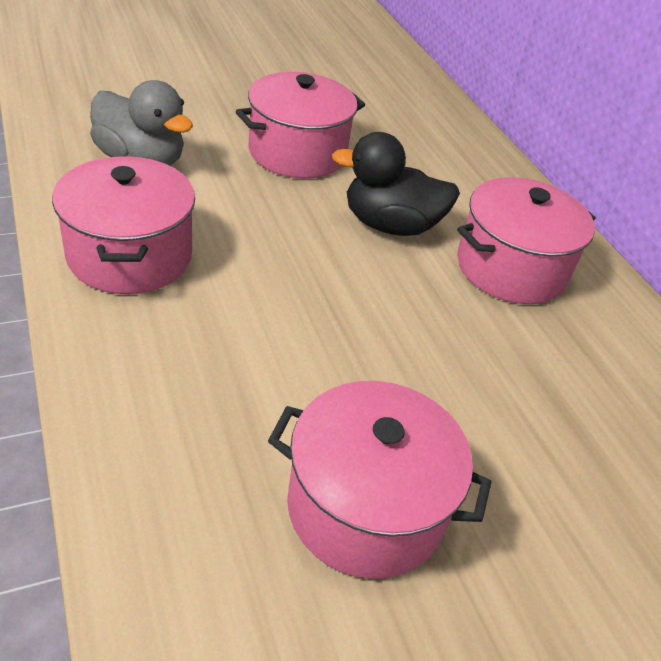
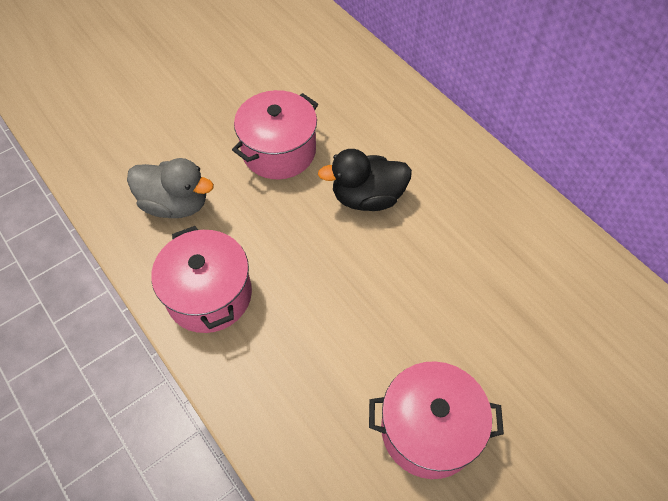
camera: 10 degrees left, 15 degrees up
(511, 268) = (457, 205): pink pot -> none

